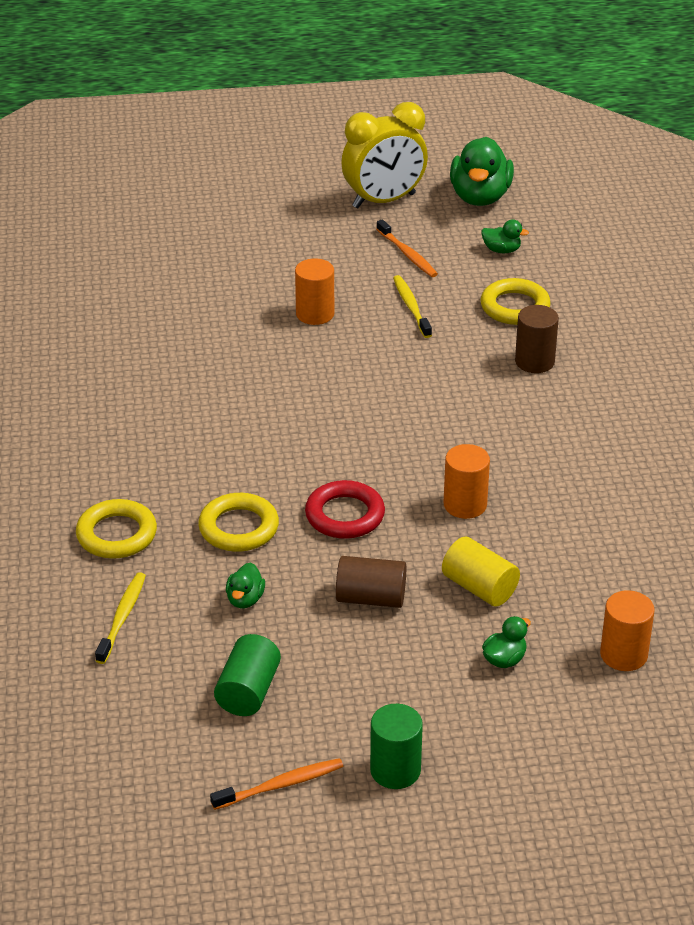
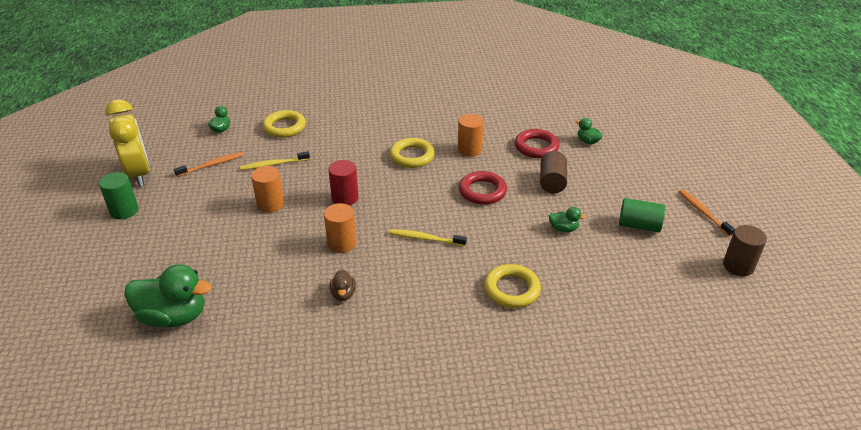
camera: 90 degrees left, 0 degrees up
(122, 618) = (592, 281): yellow toothbrush -> yellow toothbrush (426, 239)
(128, 387) = (343, 294): none -> brown duck
(238, 528) = (498, 233): yellow ring -> yellow ring (412, 156)
(328, 377) = (345, 198): none -> red cylinder
(395, 770) = (676, 175): green cylinder -> green cylinder (124, 211)
(479, 587) = (536, 147): yellow cylinder -> red ring
(480, 197) = (155, 135): green duck -> green duck (174, 316)
(534, 361) = (340, 123): brown cylinder -> brown cylinder (738, 266)
(623, 654) = (575, 109): orange cylinder -> orange cylinder (342, 243)

